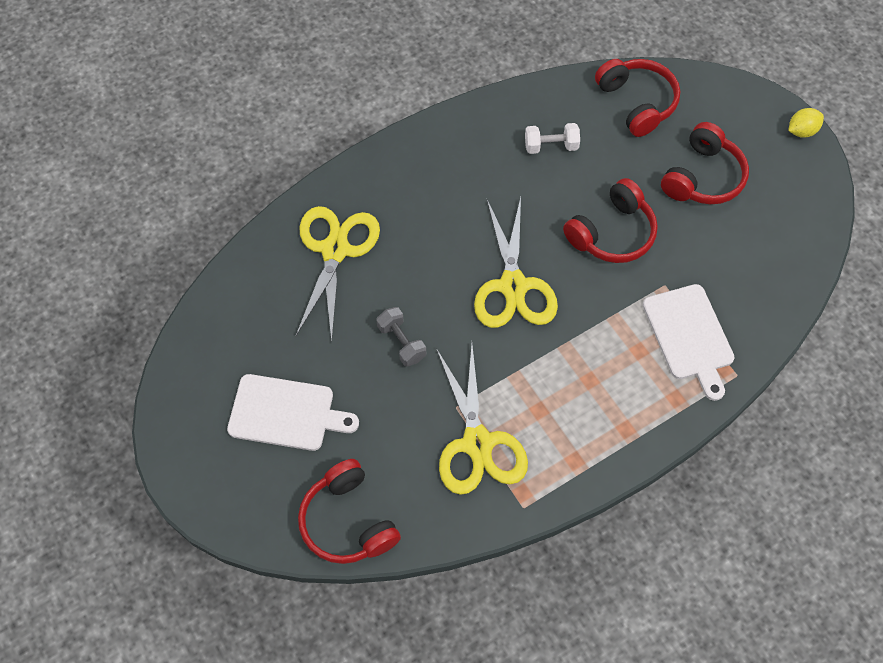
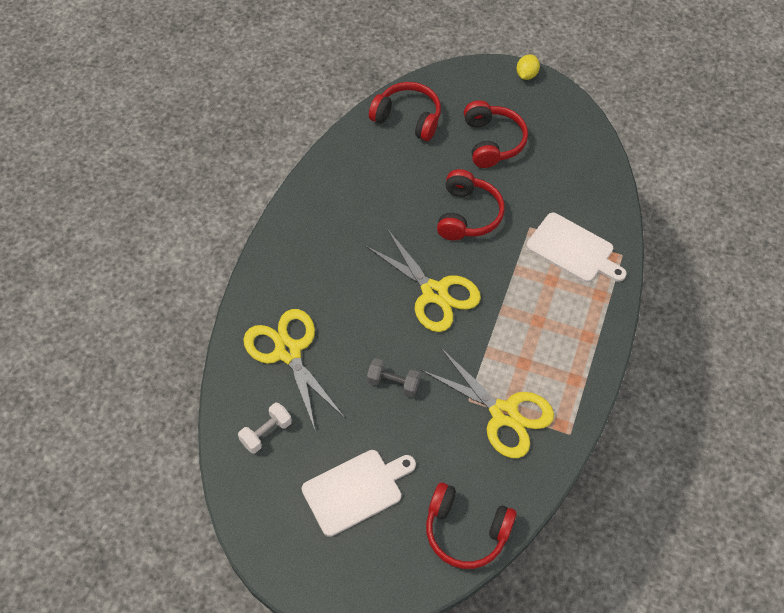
camera: 40 degrees left, 5 degrees down
(551, 146) = (376, 182): white dumbbell -> white dumbbell (266, 433)

